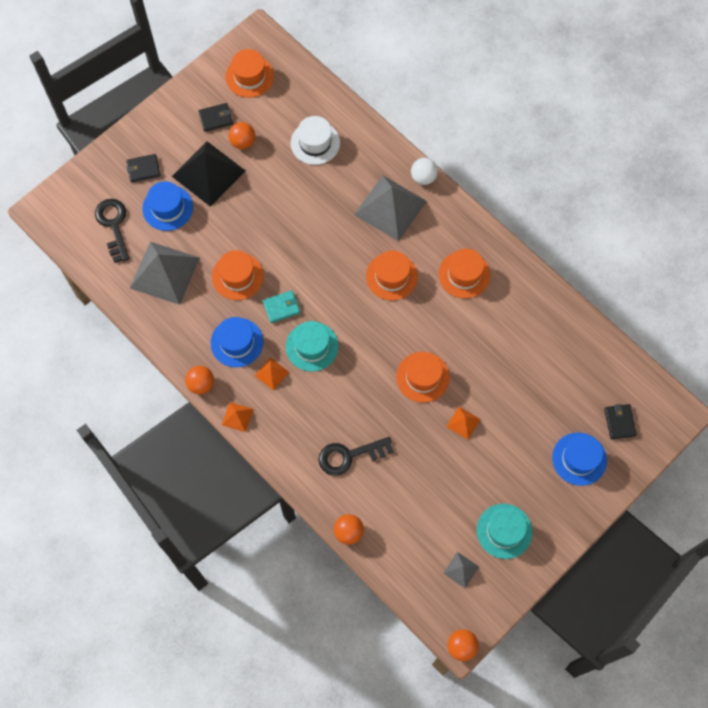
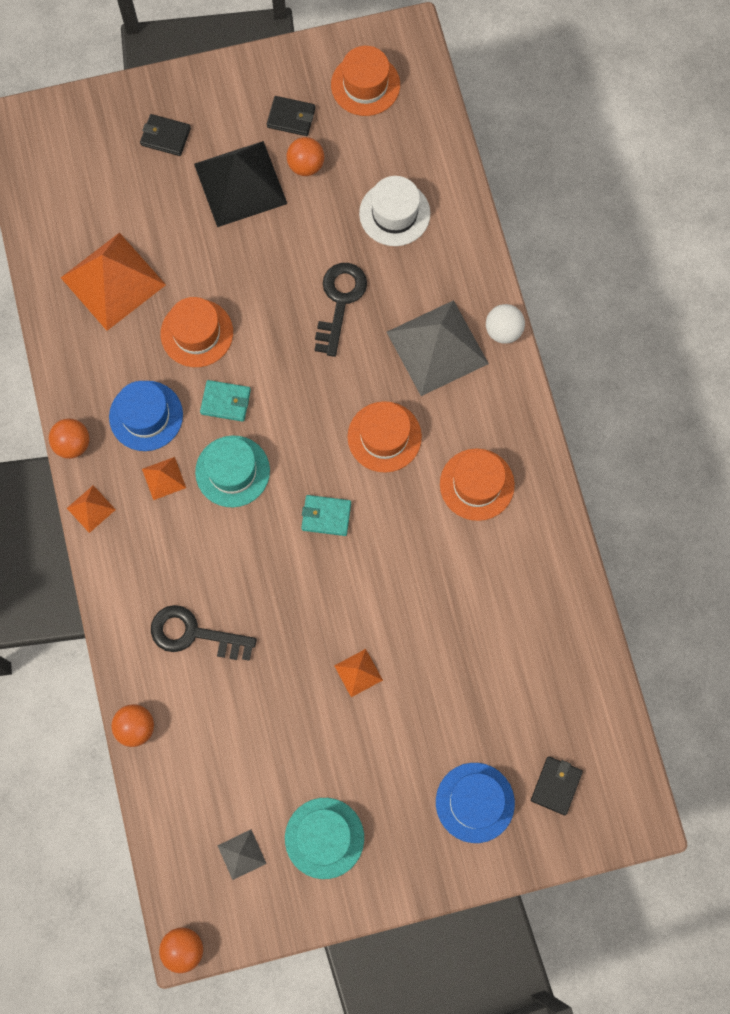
camera: 30 degrees right, 5 degrees up
(113, 225) = (88, 189): black key -> black key (340, 301)
(164, 273) = (113, 281): grey pyramid -> orange pyramid
(167, 208) = (165, 201): blue hat -> none
(386, 342) = (326, 516): none -> turquoise wallet
(422, 377) = (344, 586): orange hat -> none

